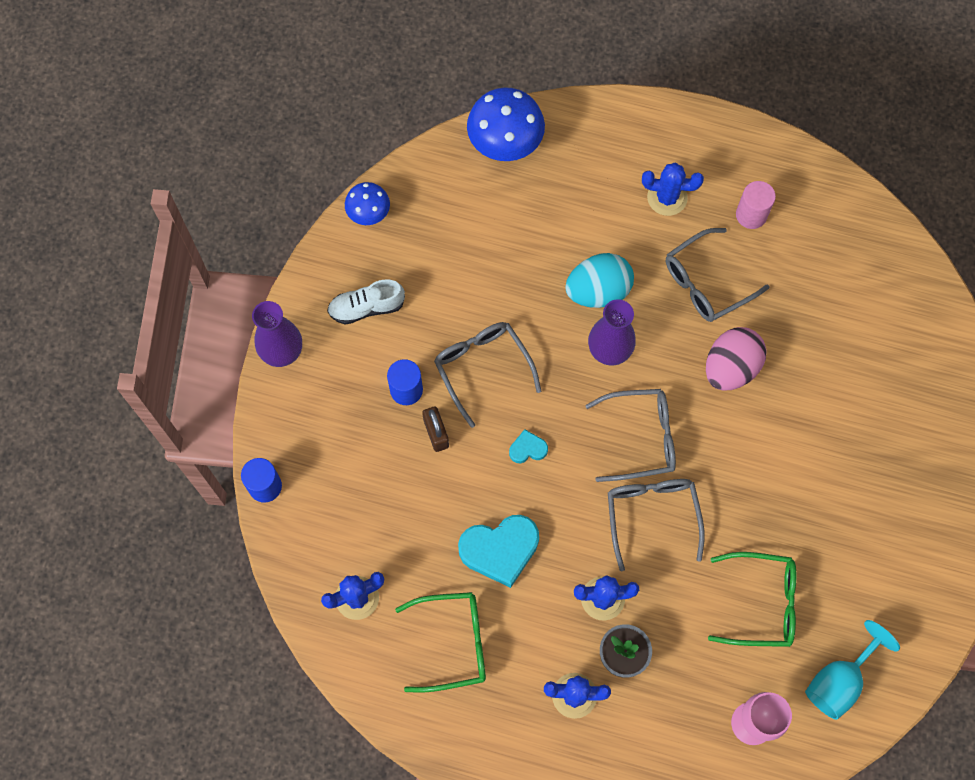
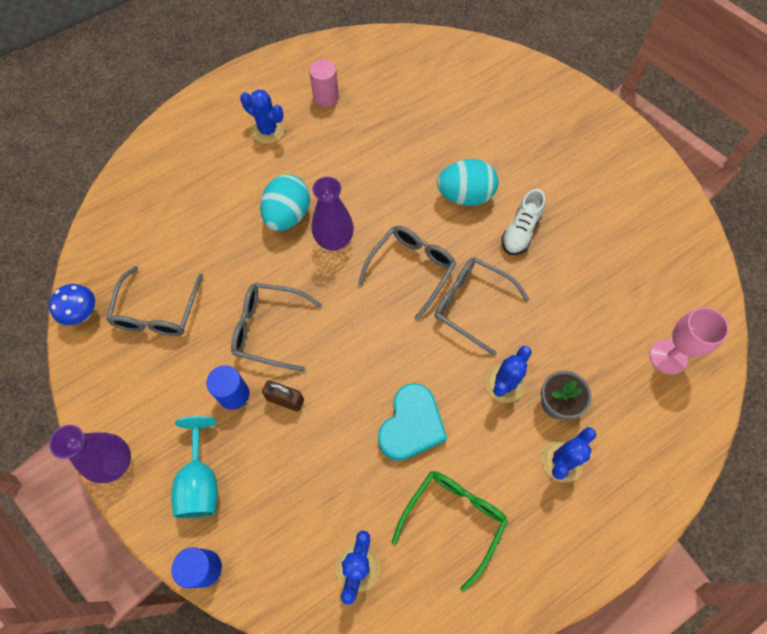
camera: 50 degrees left, 5 degrees down
(366, 307) = (146, 372): white shoe -> white shoe (520, 231)
(505, 145) = (133, 191): blue mushroom -> none
(527, 449) = (354, 346): turquoise heart -> none
(667, 197) = (268, 130): blue cactus -> blue cactus turned 75 degrees clockwise
(706, 282) = (344, 152): grey glasses -> grey glasses (157, 311)
(730, 368) = (412, 182): pink egg -> none
(759, 425) = (465, 196): none -> turquoise egg
(761, 603) = (586, 286): green glasses -> none
(839, 681) = (675, 281): turquoise goblet -> turquoise goblet (200, 481)

